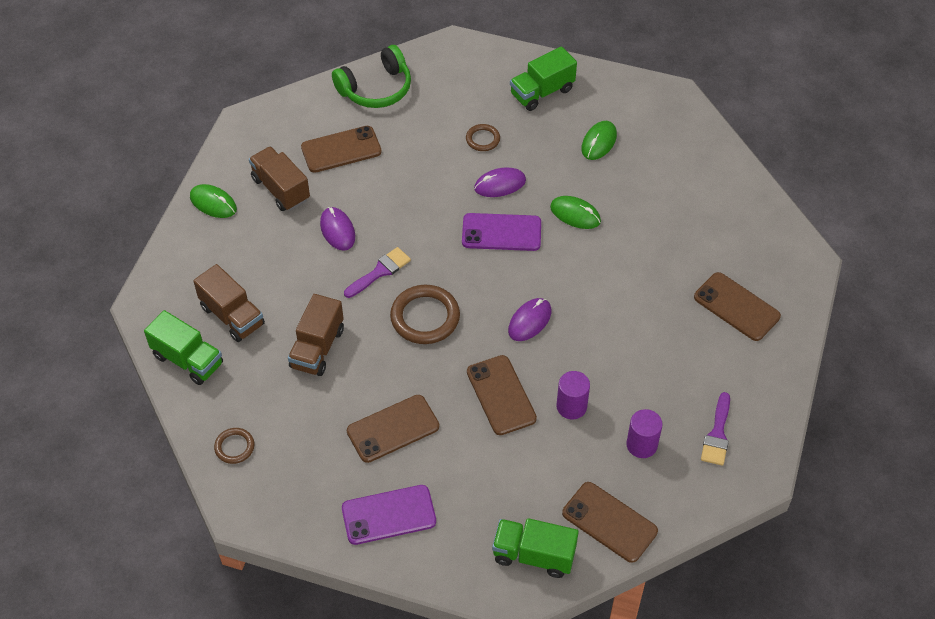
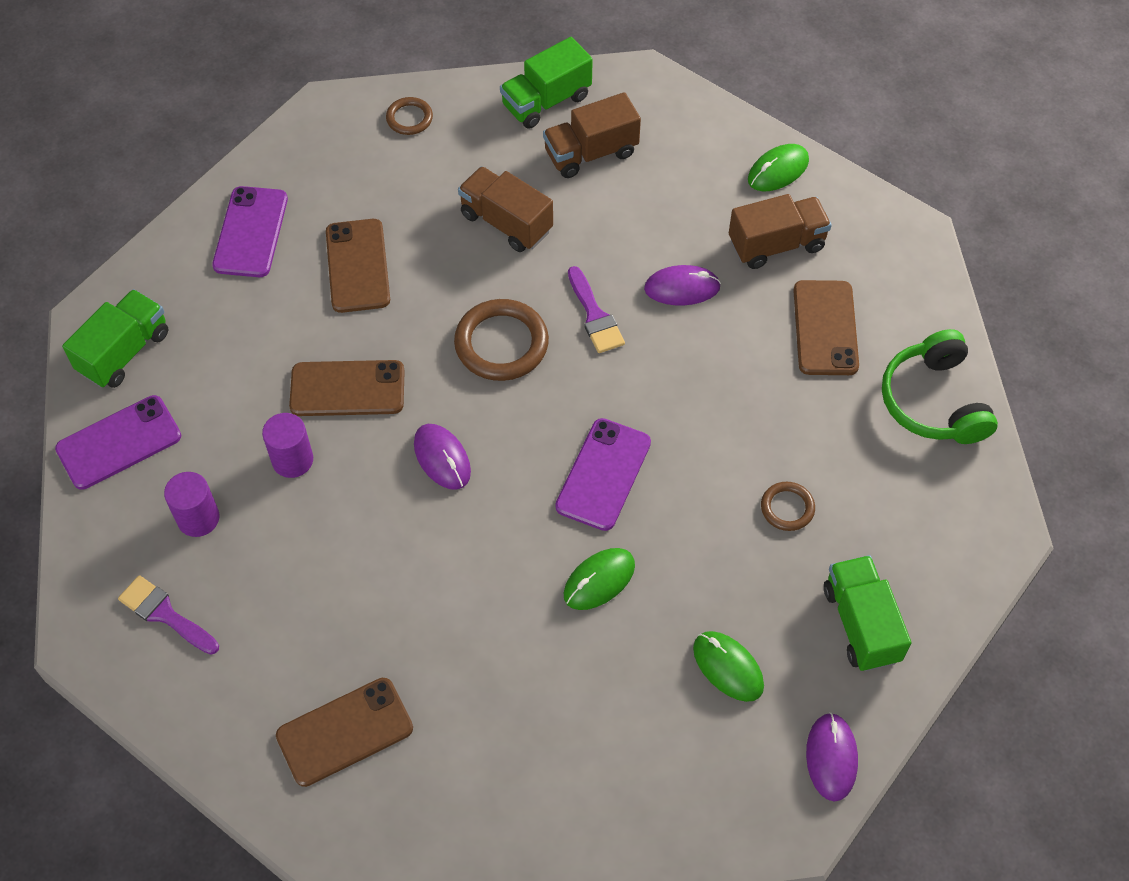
camera: 110 degrees right, 5 degrees up
(500, 184) = (691, 501): purple mouse -> purple mouse (831, 757)
(609, 522) = (119, 443): brown phone -> purple phone

